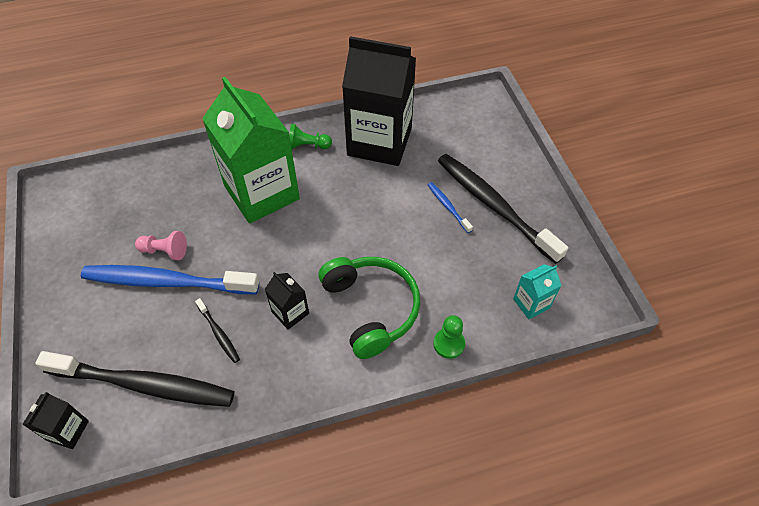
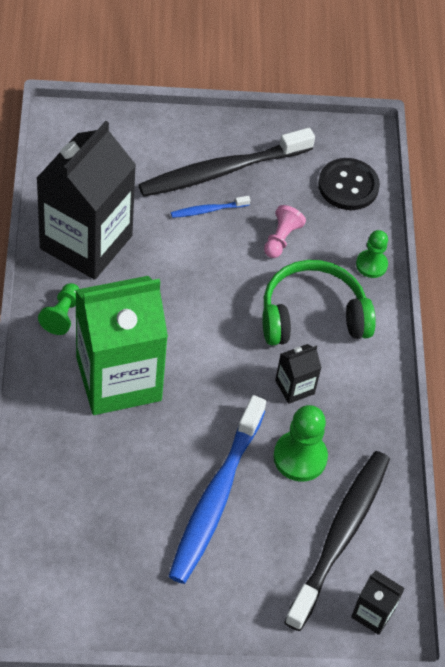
camera: 80 degrees left, 0 degrees up
(165, 251) = (170, 494): pink pawn -> pink pawn (281, 239)
(219, 333) = (300, 457): black toothbrush -> green pawn
(531, 303) = (348, 186): turquoise carton -> black button

